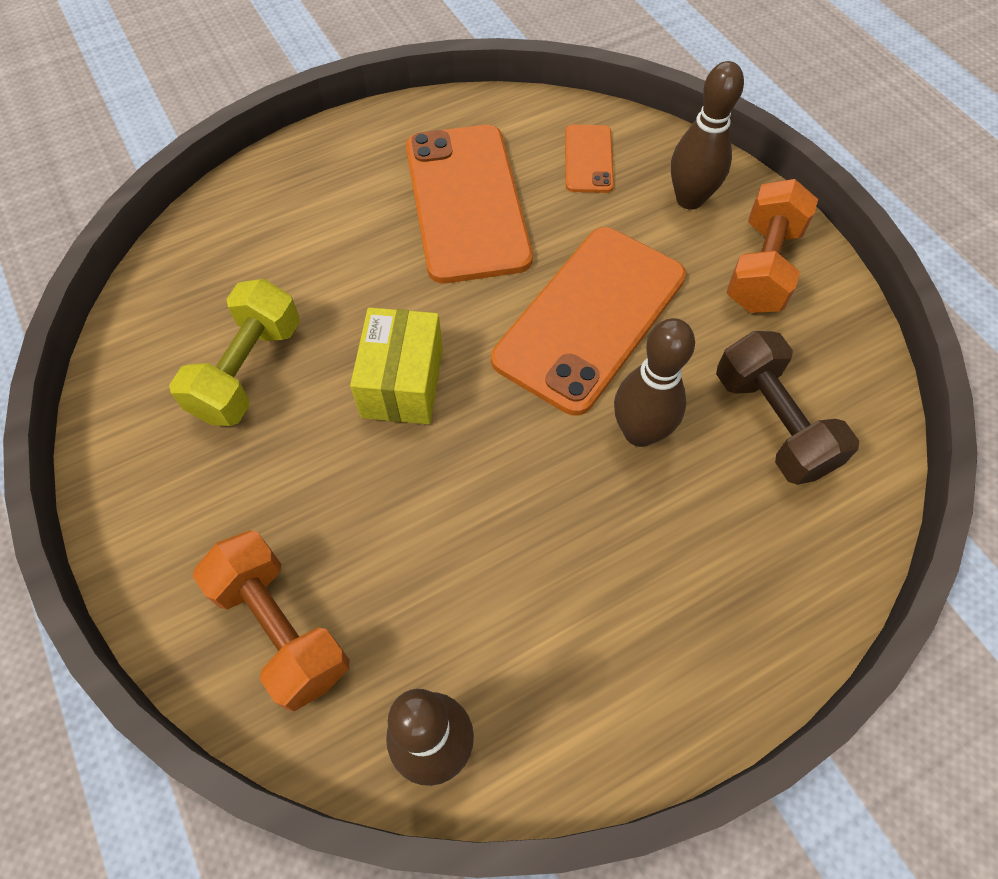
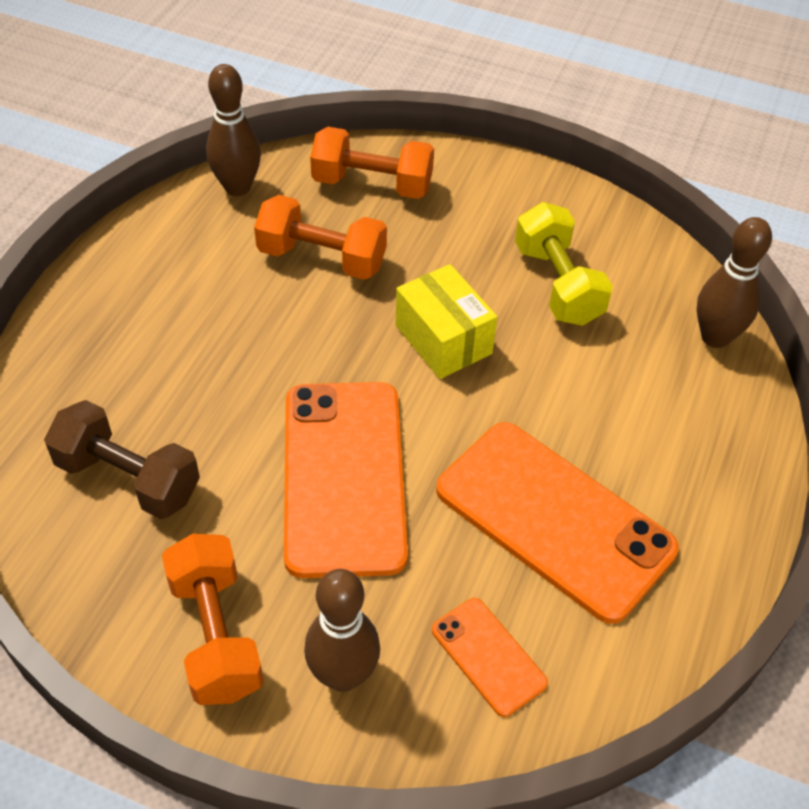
camera: 140 degrees right, 10 degrees down
(429, 554) = (322, 258): none -> orange dumbbell
(639, 432) = (234, 409): brown bowling pin -> brown bowling pin (715, 337)

